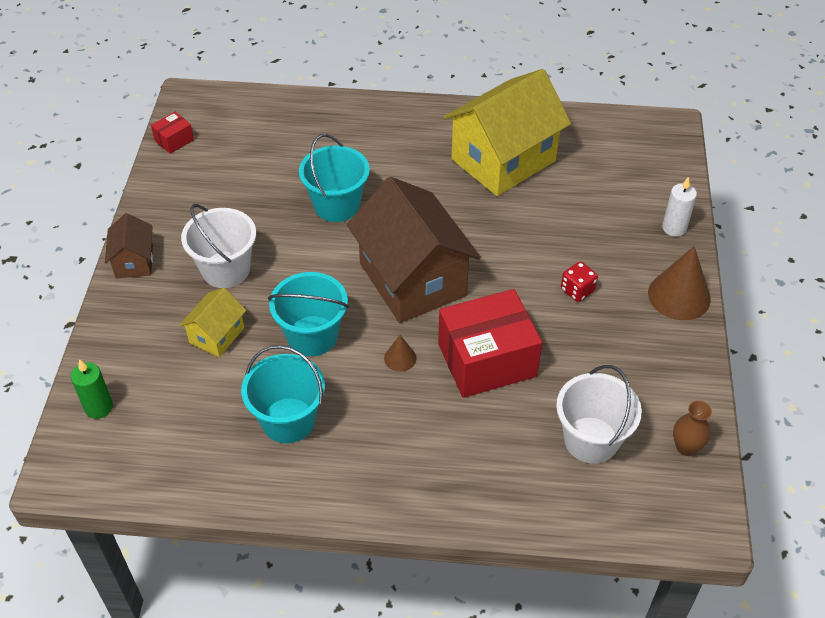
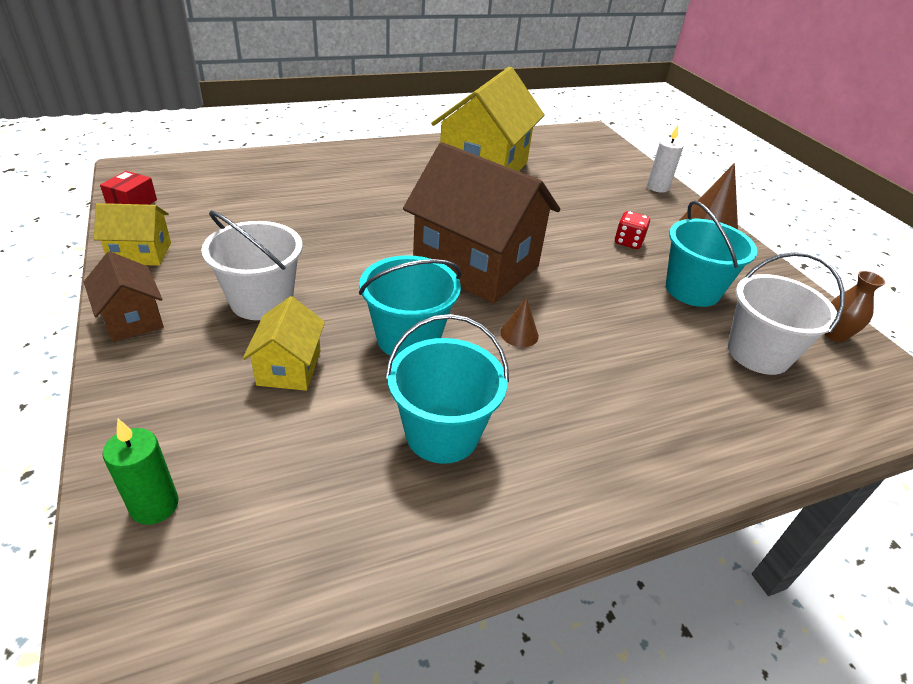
camera: 30 degrees left, 10 degrees down
(161, 198) = (141, 253): none -> yellow house
(337, 205) = (353, 224): turquoise bucket -> turquoise bucket (692, 290)
(487, 360) = (604, 313): red box -> none

